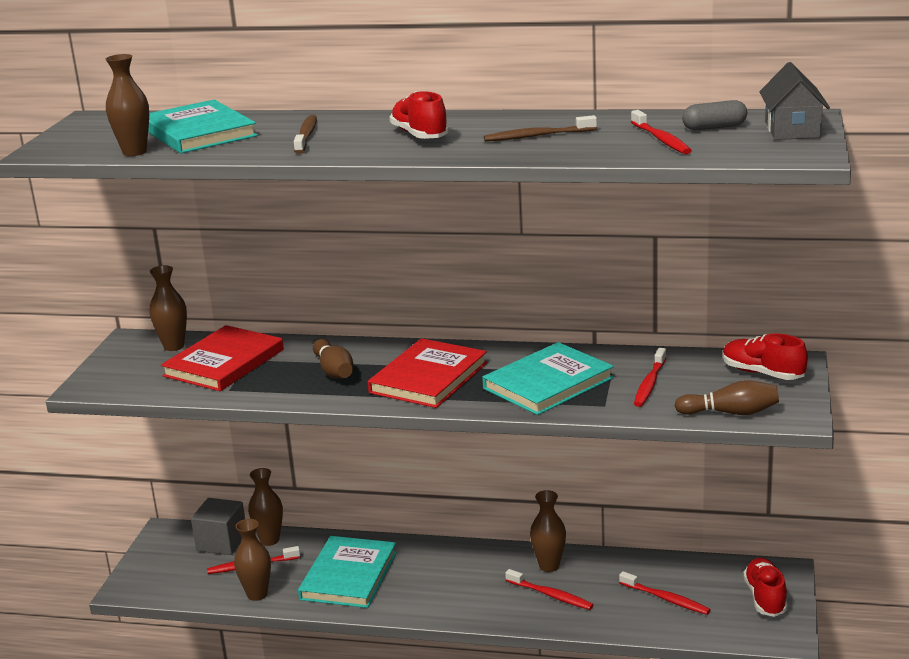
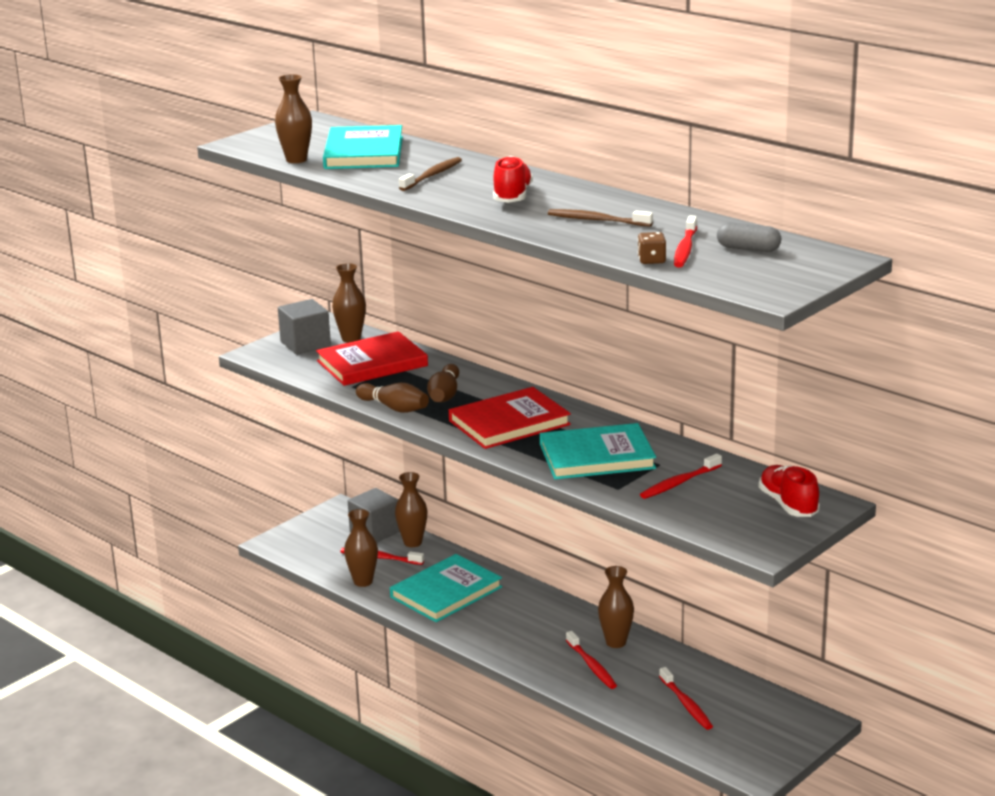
camera: 30 degrees right, 0 degrees up
(130, 364) = (305, 344): none -> grey cube
(651, 154) = (651, 260): none -> brown dice
(730, 413) = (713, 528): brown bowling pin -> brown bowling pin (394, 408)
(765, 598) = (775, 736): red shoe -> none
(792, 129) = (807, 267): grey house -> none

